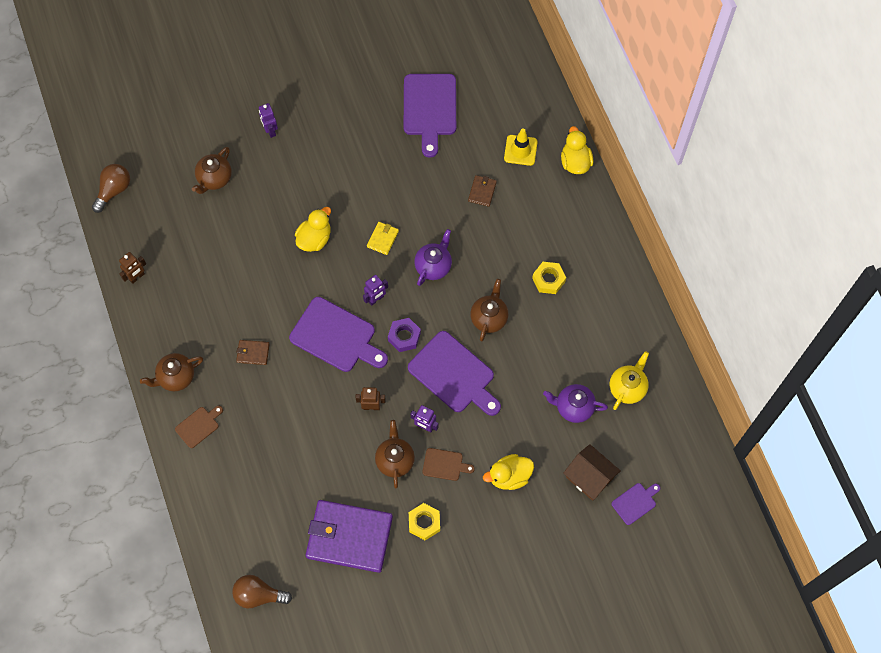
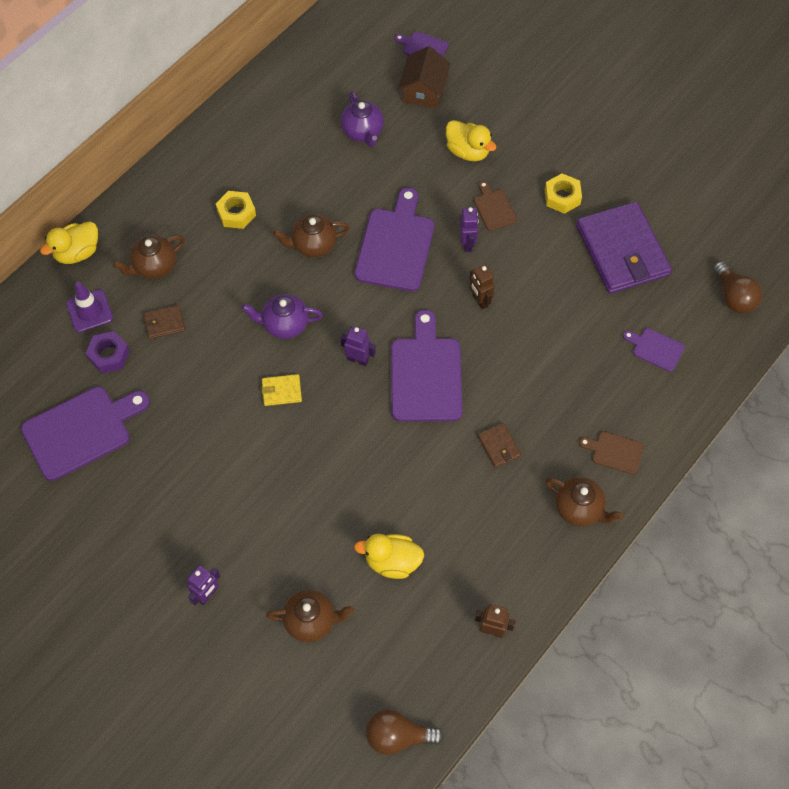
camera: 120 degrees left, 5 degrees down
(255, 506) = (655, 349): none -> purple cutting board
(314, 239) = (323, 461): yellow duck -> yellow duck (392, 562)
(395, 460) = (520, 252): brown teapot -> brown teapot (154, 266)
(404, 336) = (384, 311): purple nut -> purple nut (109, 355)
(520, 150) = (89, 311): yellow traffic cone -> purple traffic cone
(627, 388) = (314, 99): yellow teapot -> none

